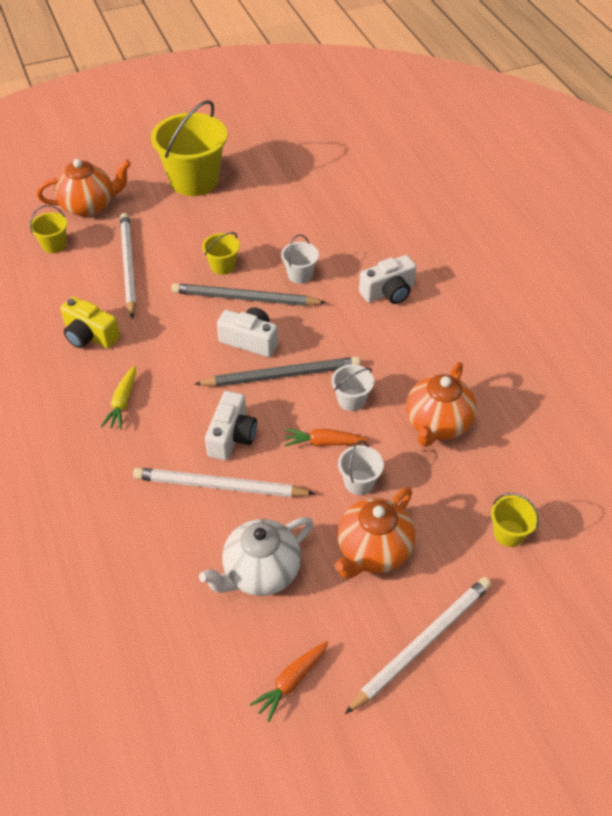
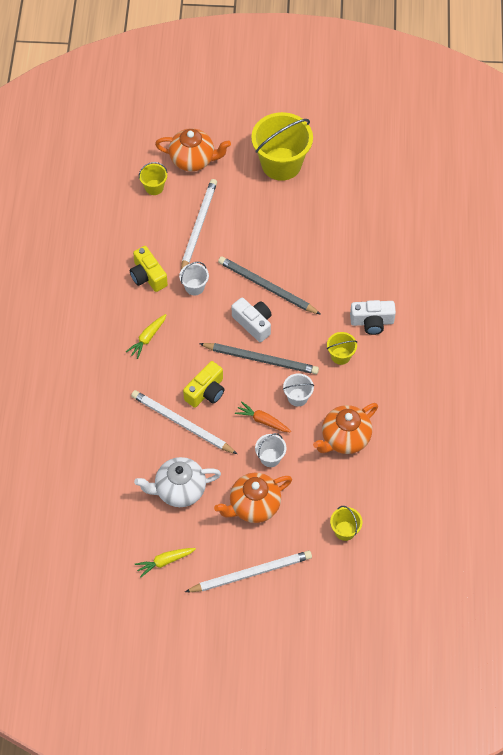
camera: 25 degrees right, 10 degrees up
(222, 266) = (265, 252): yellow bucket -> yellow bucket (340, 356)
(232, 436) = (206, 391): white camera -> yellow camera
(291, 682) = (164, 562): orange carrot -> yellow carrot
(300, 275) = (316, 282): white bucket -> white bucket (194, 287)

